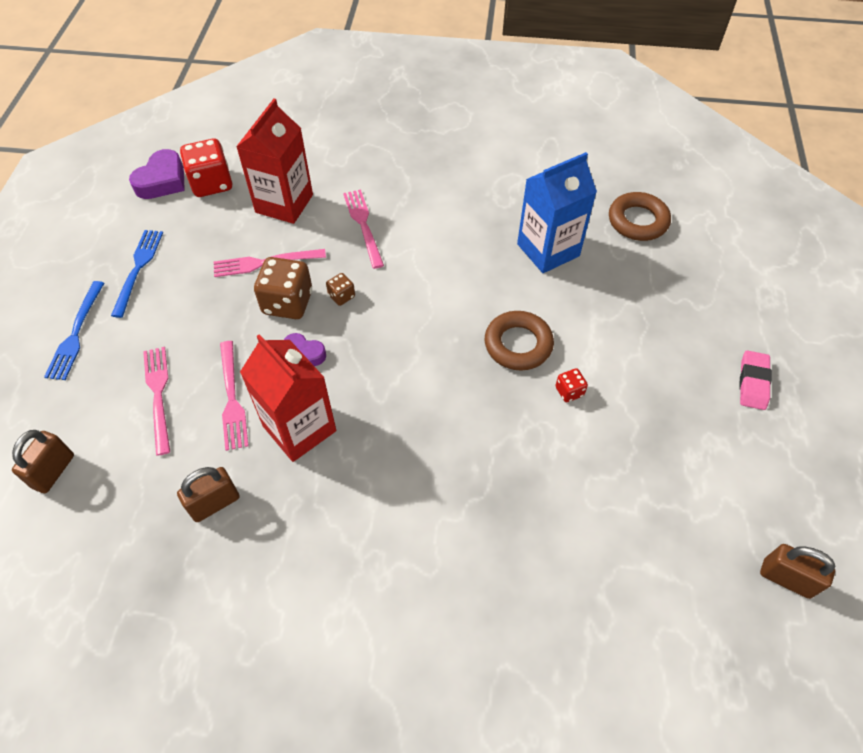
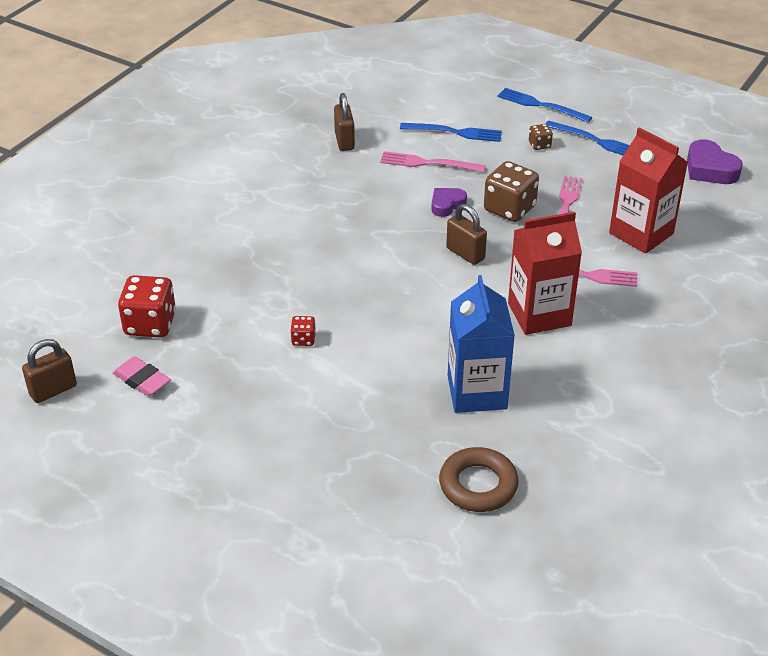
camera: 115 degrees right, 15 degrees down
(53, 471) = (420, 85): brown padlock -> brown padlock (465, 253)
(158, 394) = (456, 132): pink fork -> blue fork
(211, 183) = (692, 196): red dice -> red dice (150, 324)
(299, 428) = (377, 188): red carton -> red carton (539, 314)
(341, 296) = (498, 239): brown dice -> brown dice (539, 145)
(518, 344) = (374, 327): brown ring -> none
(753, 382) = (219, 468): pink eraser -> pink eraser (142, 380)

